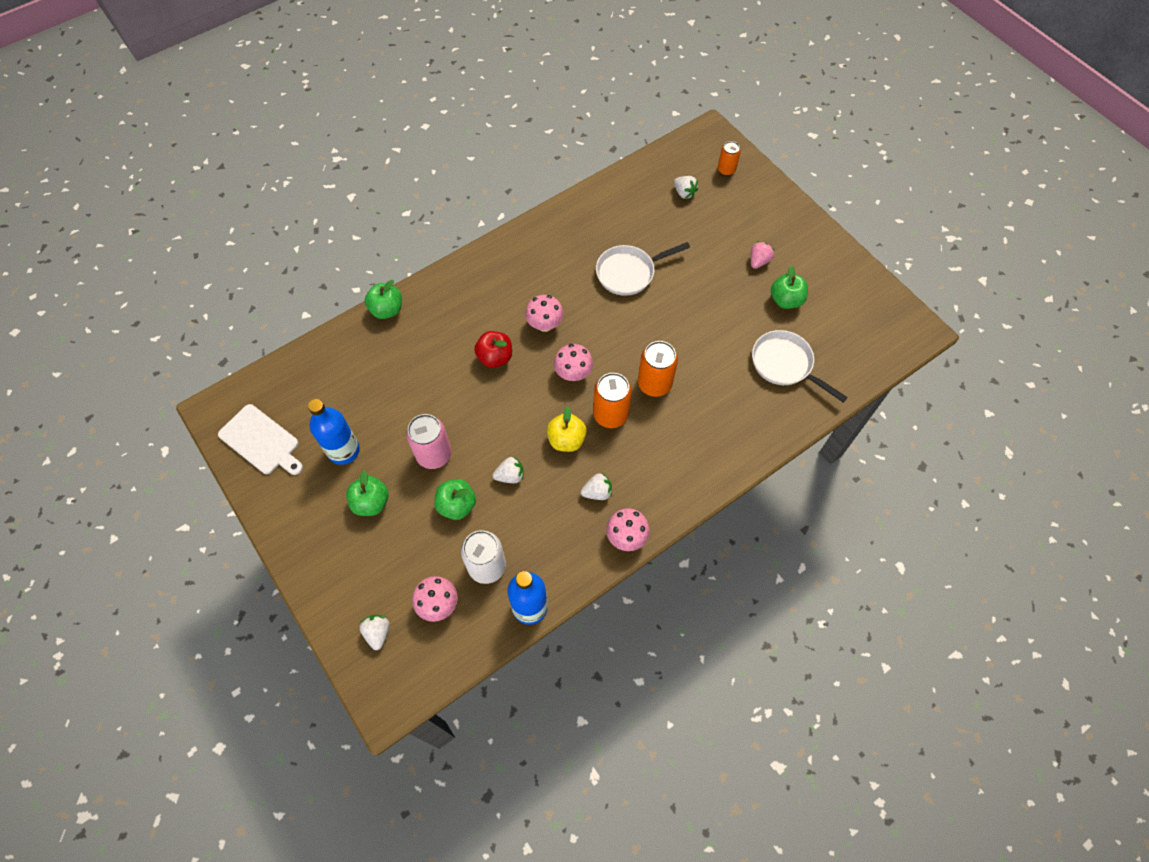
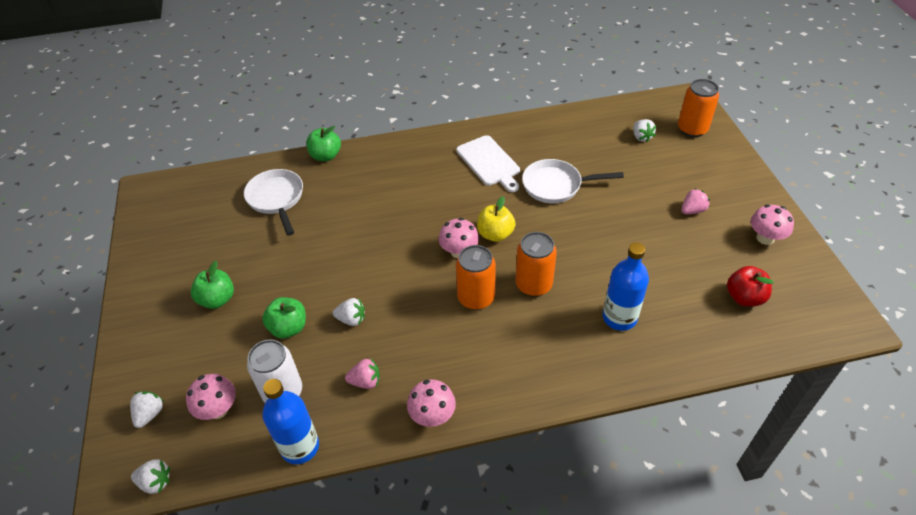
camera: 25 degrees right, 15 degrees down
(261, 441) = (163, 222): white cutting board -> white cutting board (489, 162)
(344, 450) = (222, 250): blue bottle -> blue bottle (619, 317)
(434, 454) = (295, 278): pink can -> none
(495, 357) = (395, 217): red apple -> red apple (744, 297)
(545, 324) = (455, 205): pink mushroom -> pink mushroom (765, 238)
(554, 528) = (365, 381): none -> pink strawberry
(566, 440) = (421, 306): yellow apple -> yellow apple (495, 234)
(597, 492) = (426, 363): white strawberry -> white strawberry (155, 482)
(726, 170) = (692, 129): orange can -> orange can, size x1.63
(785, 300) = (707, 251): green apple -> none
(785, 364) = (681, 309): white pan -> white pan (276, 199)

